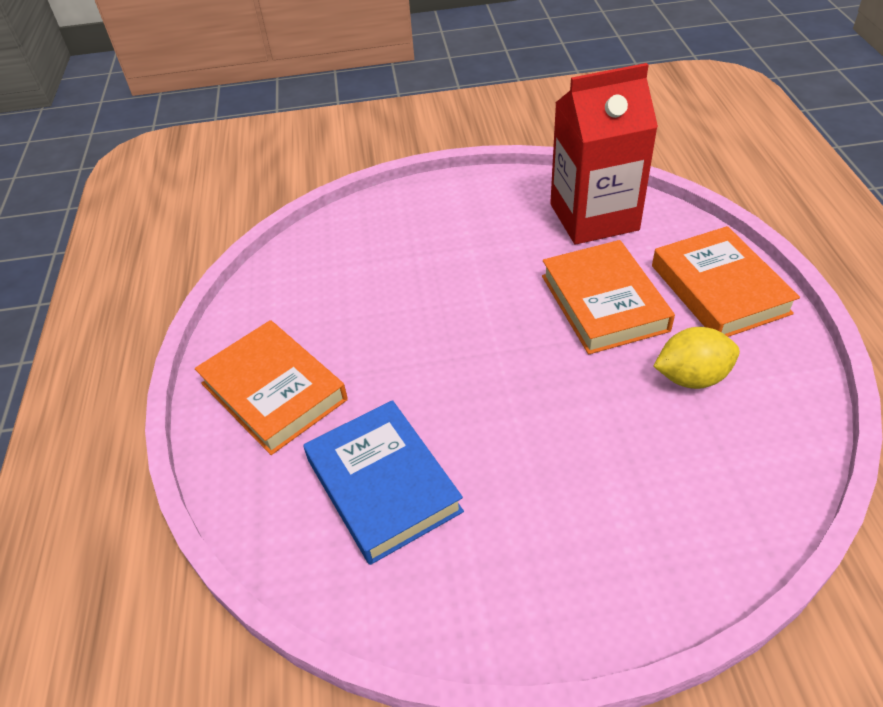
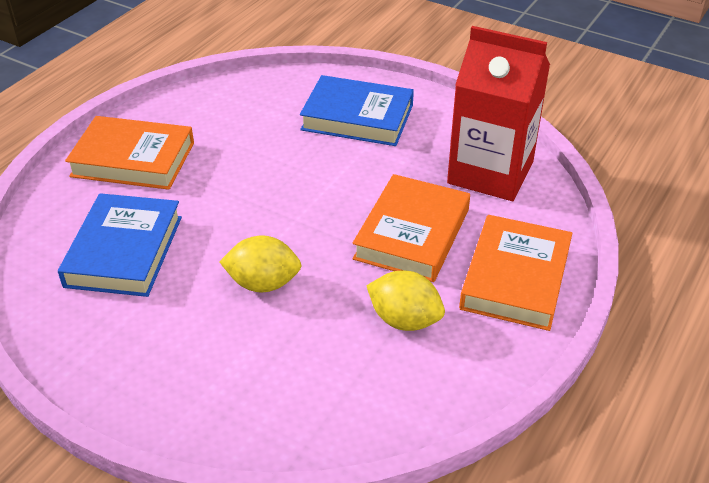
camera: 35 degrees right, 5 degrees down
(273, 391) = (133, 159): orange book -> orange book turned 75 degrees counterclockwise
(432, 231) = (357, 117): none -> blue book
(546, 426) = (263, 283): none -> yellow lemon

